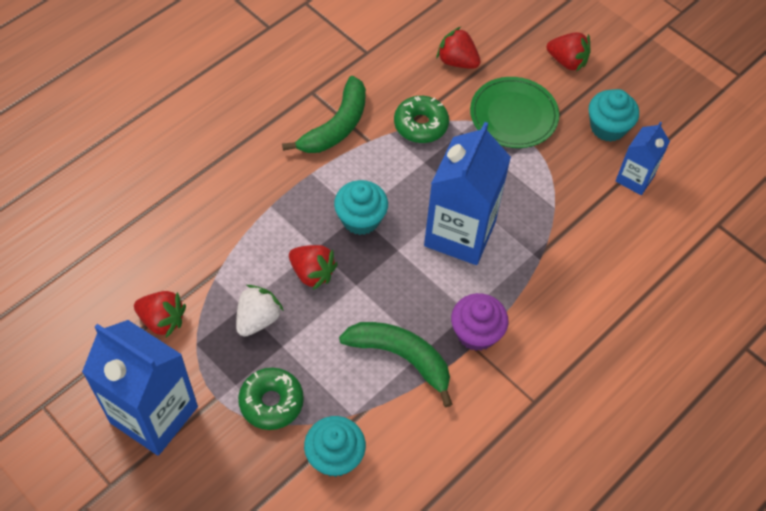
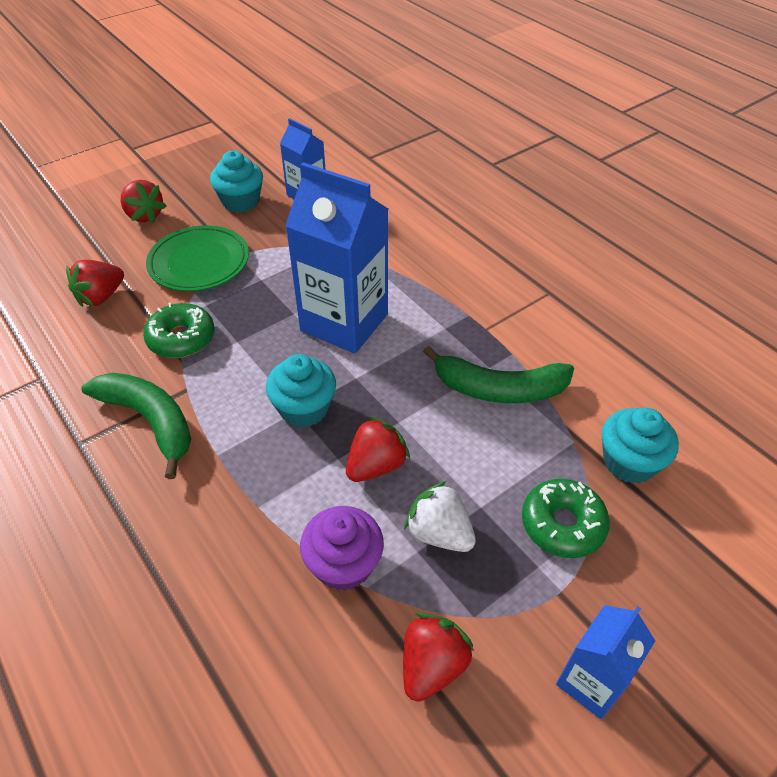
camera: 80 degrees left, 10 degrees down
(154, 414) = (591, 681): blue carton -> blue carton, size x0.54
(401, 357) = (499, 389): green banana -> green banana turned 120 degrees counterclockwise
(476, 333) = (471, 324): purple cupcake -> purple cupcake (344, 564)
(567, 61) = (145, 215): red strawberry -> red strawberry turned 105 degrees clockwise

